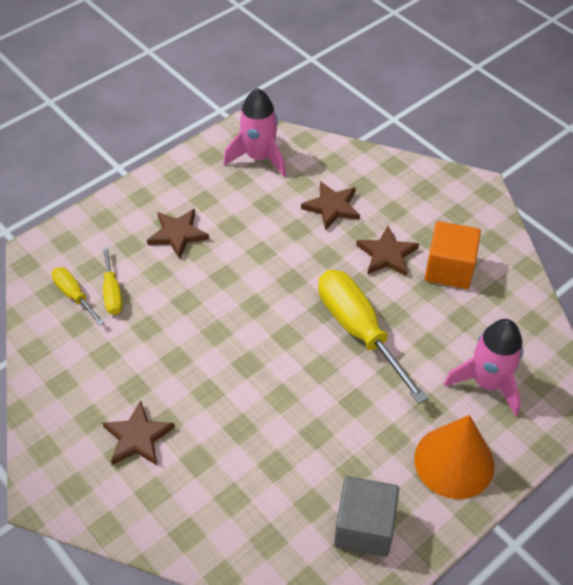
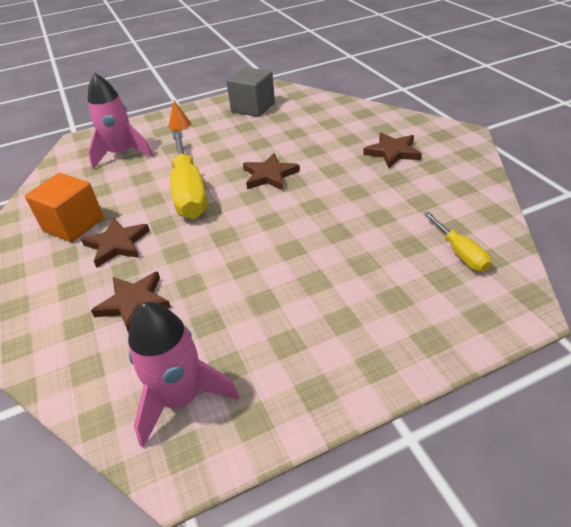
camera: 160 degrees left, 10 degrees down
(112, 292) = (416, 250): yellow screwdriver -> none
(178, 234) = (332, 301): brown star -> brown star (269, 175)
(454, 462) = (179, 124): orange cone -> orange cone, size x0.42

